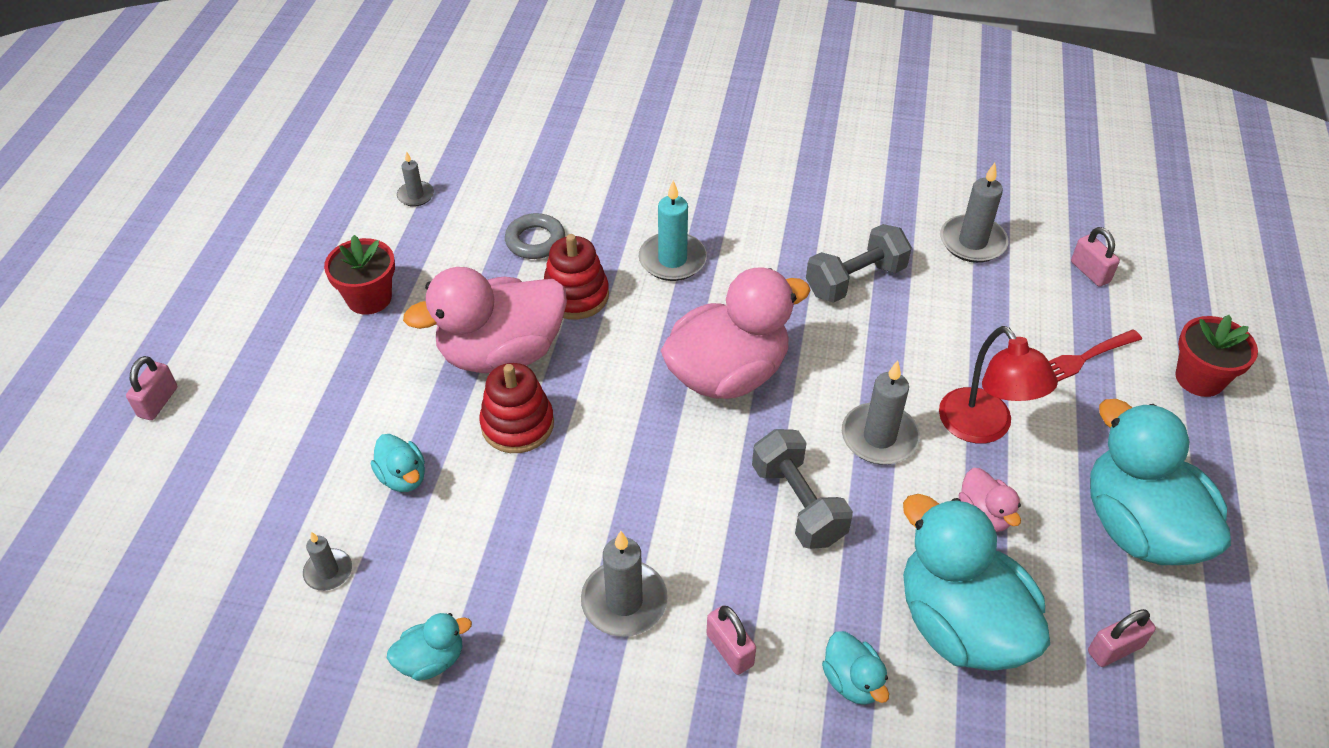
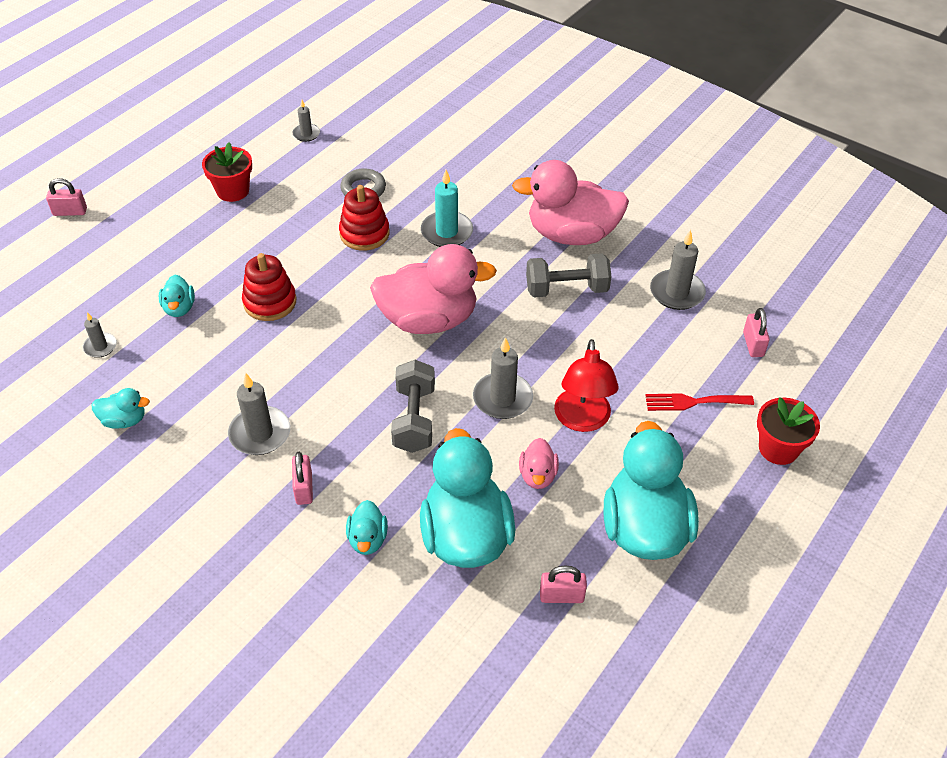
camera: 25 degrees right, 0 degrees up
(158, 402) = (70, 212): pink padlock -> pink padlock turned 45 degrees clockwise
(501, 353) = (291, 254): pink duck -> pink duck (571, 234)

